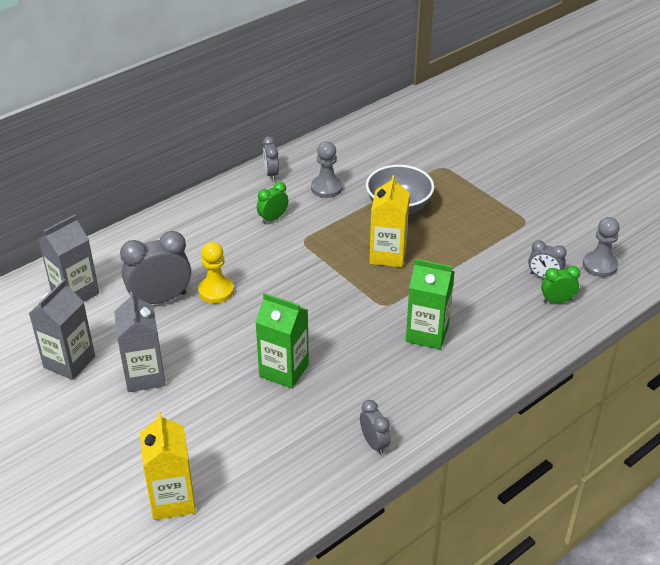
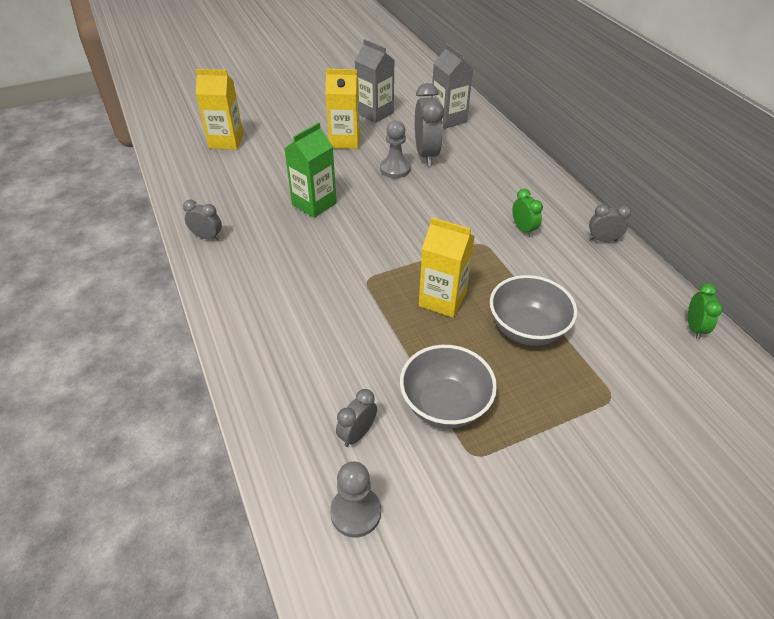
camera: 105 degrees right, 5 degrees up
(145, 376) = (344, 141): grey carton -> yellow carton
(216, 291) = (426, 182): yellow pawn -> none
(326, 188) = (572, 276): grey pawn -> grey pawn (395, 169)
(374, 443) = (207, 237): grey clock -> grey clock turned 150 degrees counterclockwise
(427, 333) = (313, 300): green carton -> none
(493, 239) = (445, 404): none -> grey bowl
(557, 301) = (310, 431): green clock -> green clock (694, 328)

